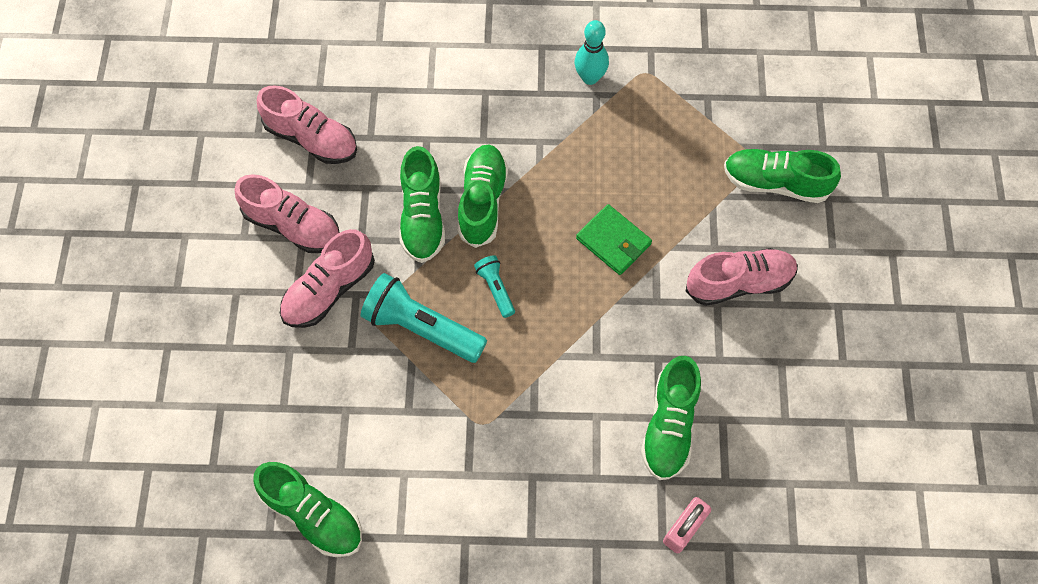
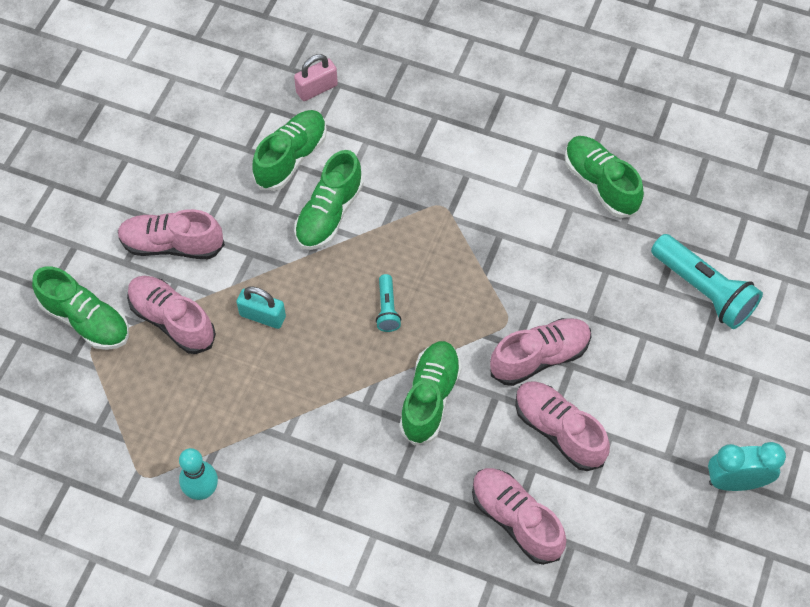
camera: 160 degrees left, 5 degrees down
(117, 233) = (735, 481): none -> turquoise clock
(421, 327) = (466, 297): turquoise flashlight -> turquoise flashlight (703, 290)
(482, 202) = (367, 393): green shoe -> green shoe (329, 214)
(613, 241) = (262, 316): green wallet -> turquoise padlock
(696, 209) = (172, 320): none -> pink shoe

